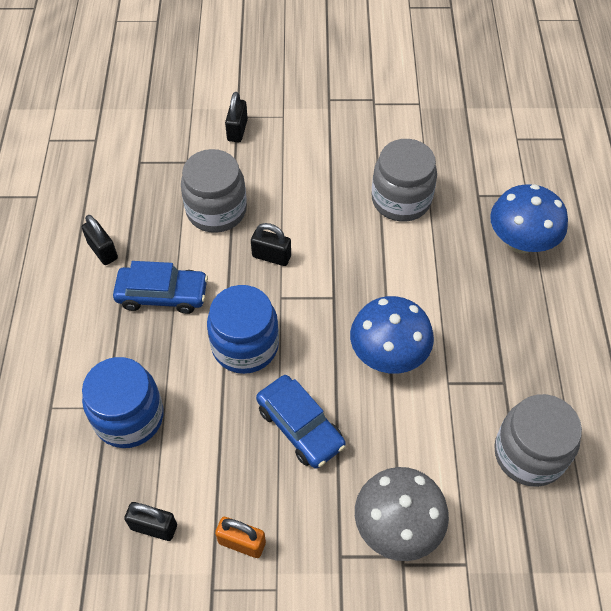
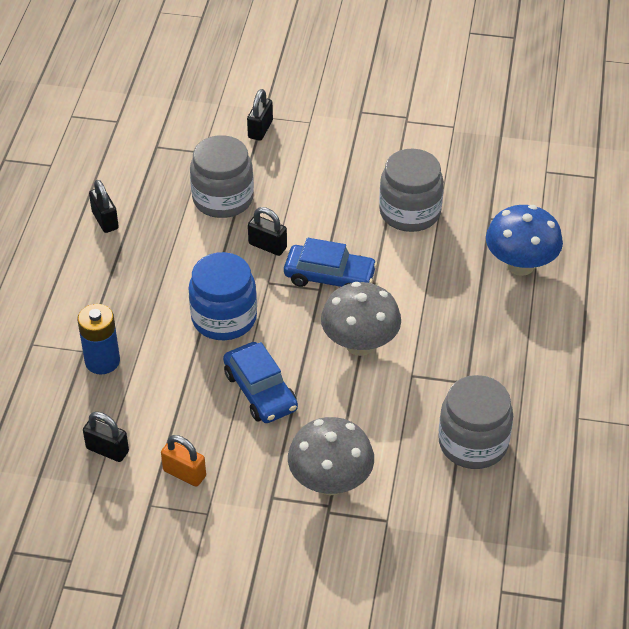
camera: 10 degrees right, 10 degrees down
(129, 417) = (102, 361): blue jar -> blue battery
(162, 295) = (154, 265): blue car -> blue car (329, 277)
(388, 355) = (360, 344): blue mushroom -> grey mushroom

